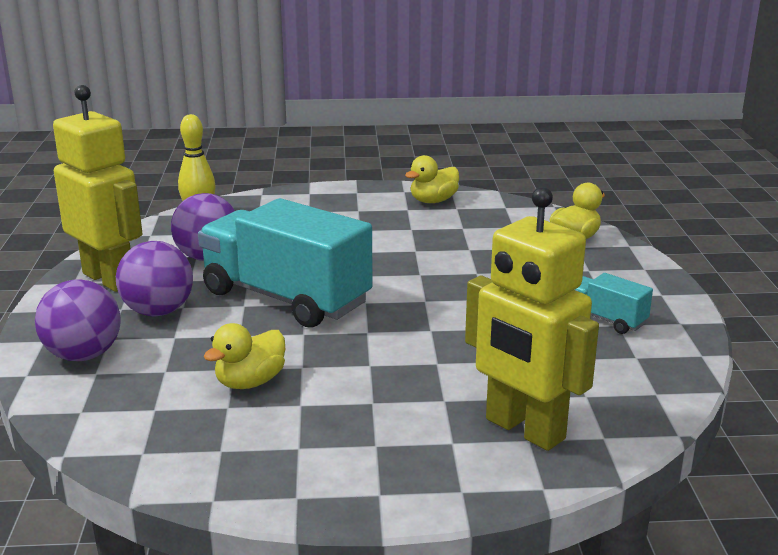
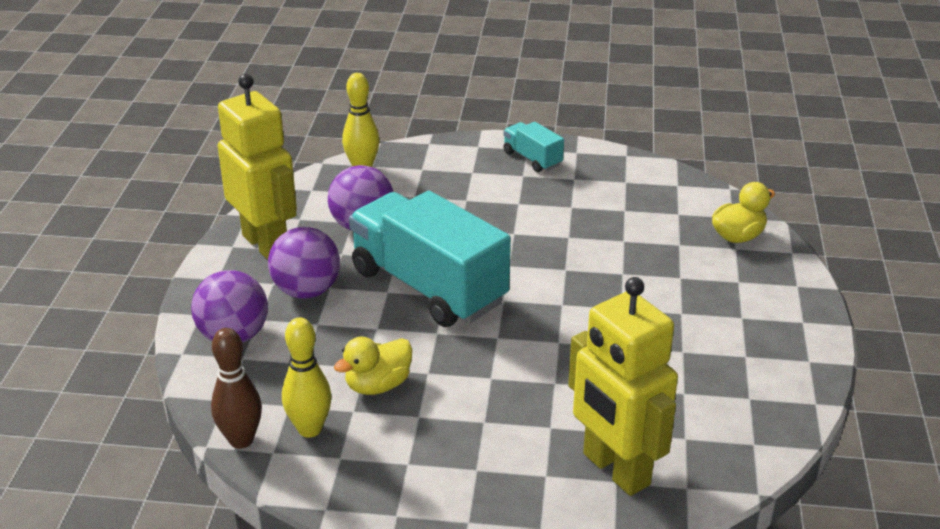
camera: 10 degrees right, 10 degrees up
(103, 445) = (241, 440): none -> brown bowling pin
(181, 427) = (310, 429): none -> yellow bowling pin
(433, 201) = (603, 169): yellow duck -> none
(605, 319) = (734, 347): turquoise truck -> turquoise truck (532, 159)

